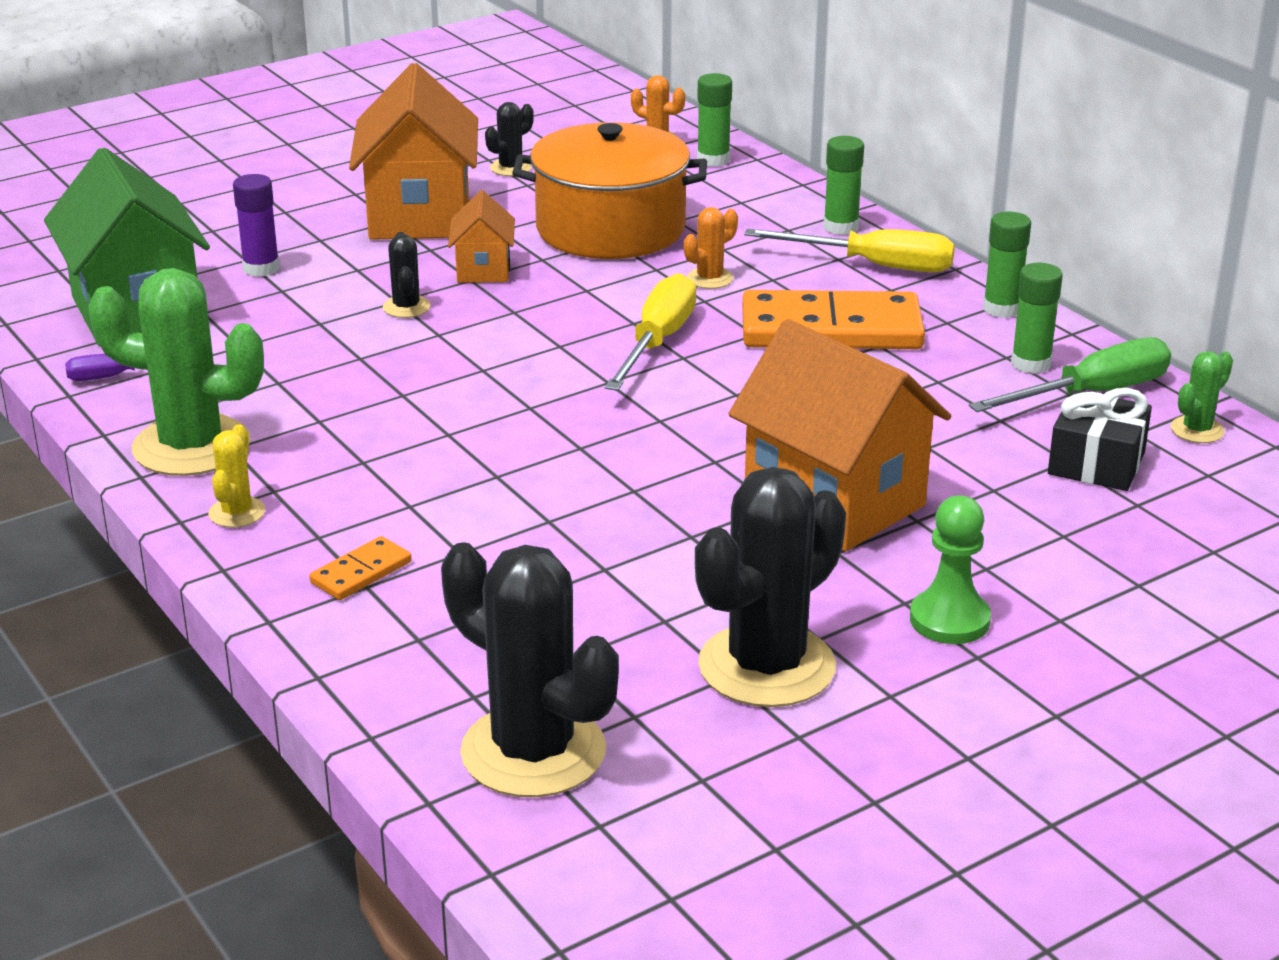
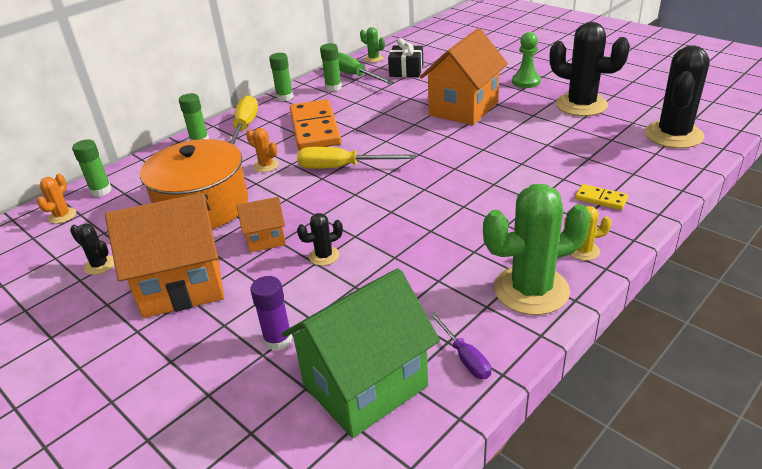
camera: 100 degrees left, 5 degrees up
(191, 446) = (531, 290): green cactus -> green cactus turned 75 degrees clockwise
(361, 572) = (601, 199): orange domino -> yellow domino

